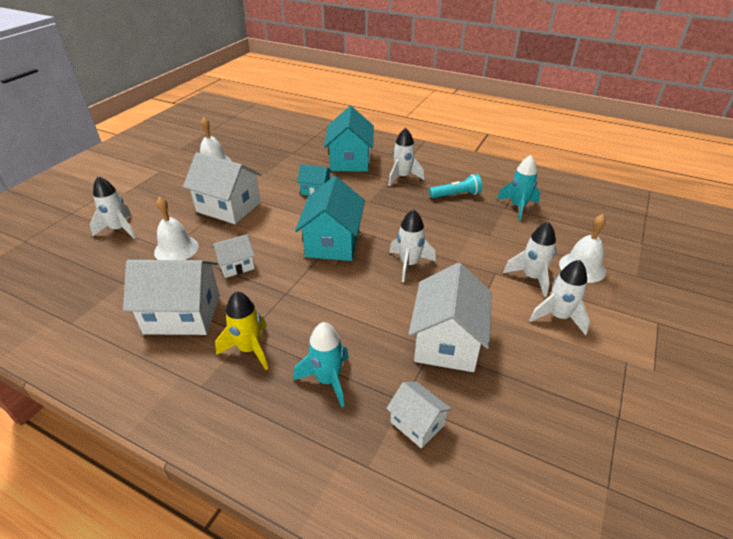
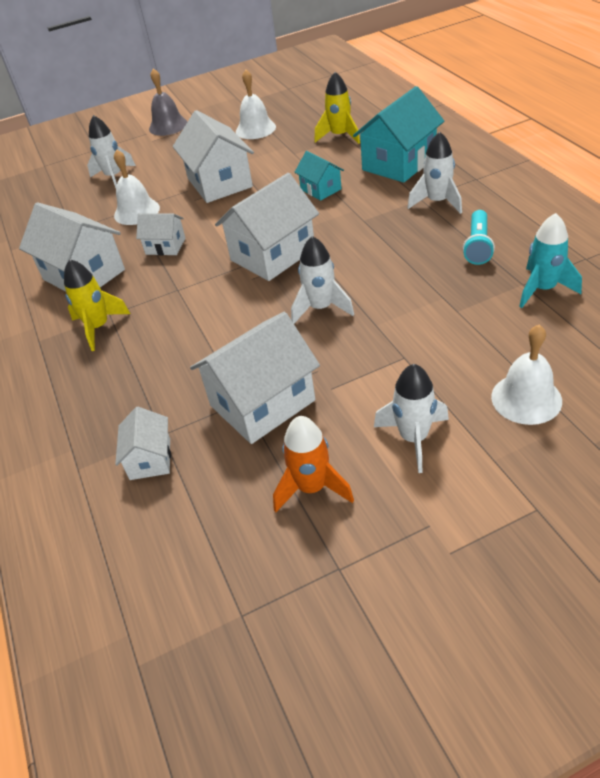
camera: 45 degrees right, 5 degrees up
(128, 178) = (168, 126): none -> grey bell
(288, 154) = (340, 136): none -> yellow rocket
(328, 380) = (125, 384): turquoise rocket -> none
(332, 242) = (272, 254): turquoise house -> white house
(456, 195) = (477, 246): turquoise flashlight -> turquoise flashlight turned 75 degrees clockwise
(531, 277) = (441, 381): white rocket -> none
(543, 378) = (312, 488): none -> orange rocket

